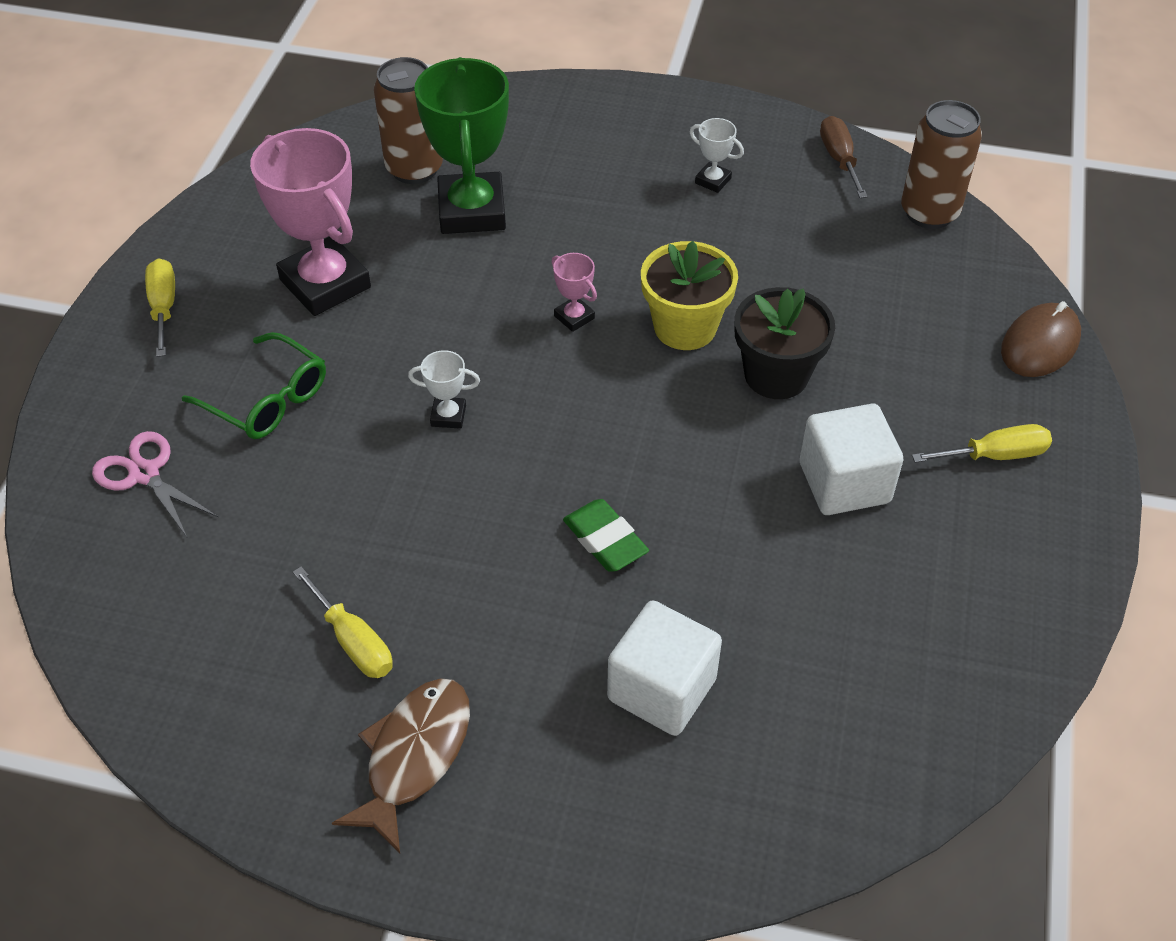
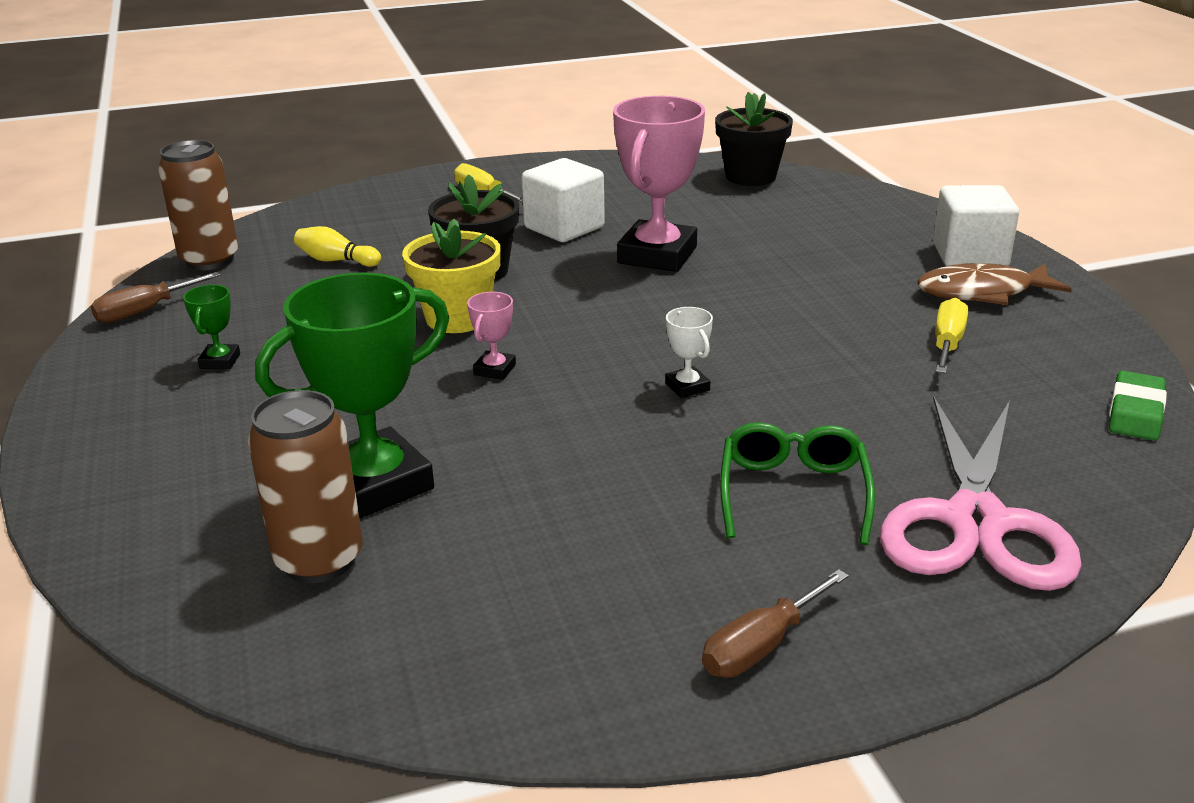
camera: 120 degrees left, 20 degrees down
(144, 474) = (975, 522): pink scissors -> pink scissors, size x1.86
(164, 307) = (761, 646): yellow screwdriver -> brown screwdriver
(325, 284) = (591, 534): pink trophy -> pink trophy (657, 255)
(605, 540) = (722, 286): green eraser -> green eraser (1135, 412)
(662, 689) = (809, 238): white cube -> white cube (969, 256)
(713, 181) = (220, 361): white trophy -> green trophy
(871, 289) = (336, 261): none -> yellow bowling pin
(899, 755) = (750, 176): none -> black flower pot
(1040, 344) = (352, 200): brown mouse -> none

